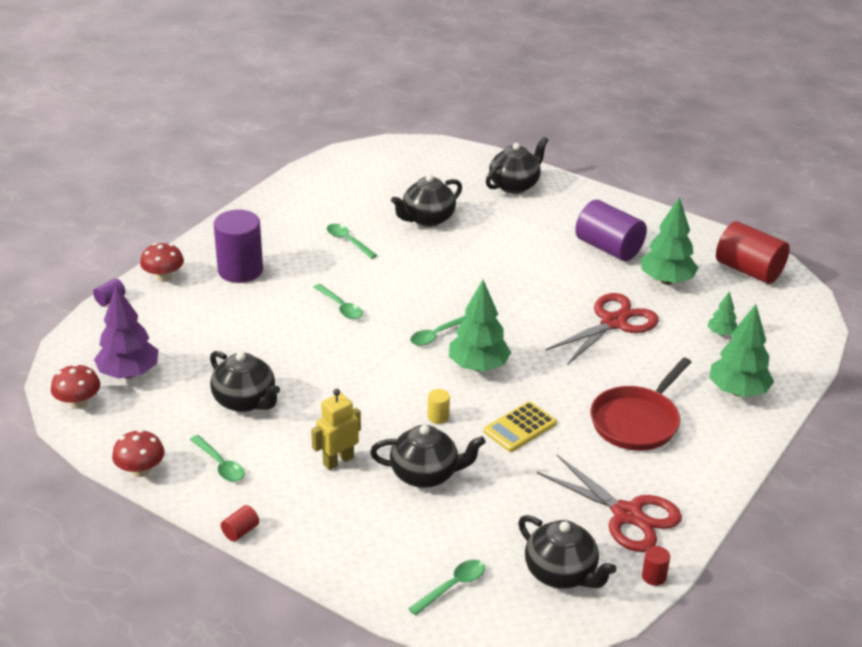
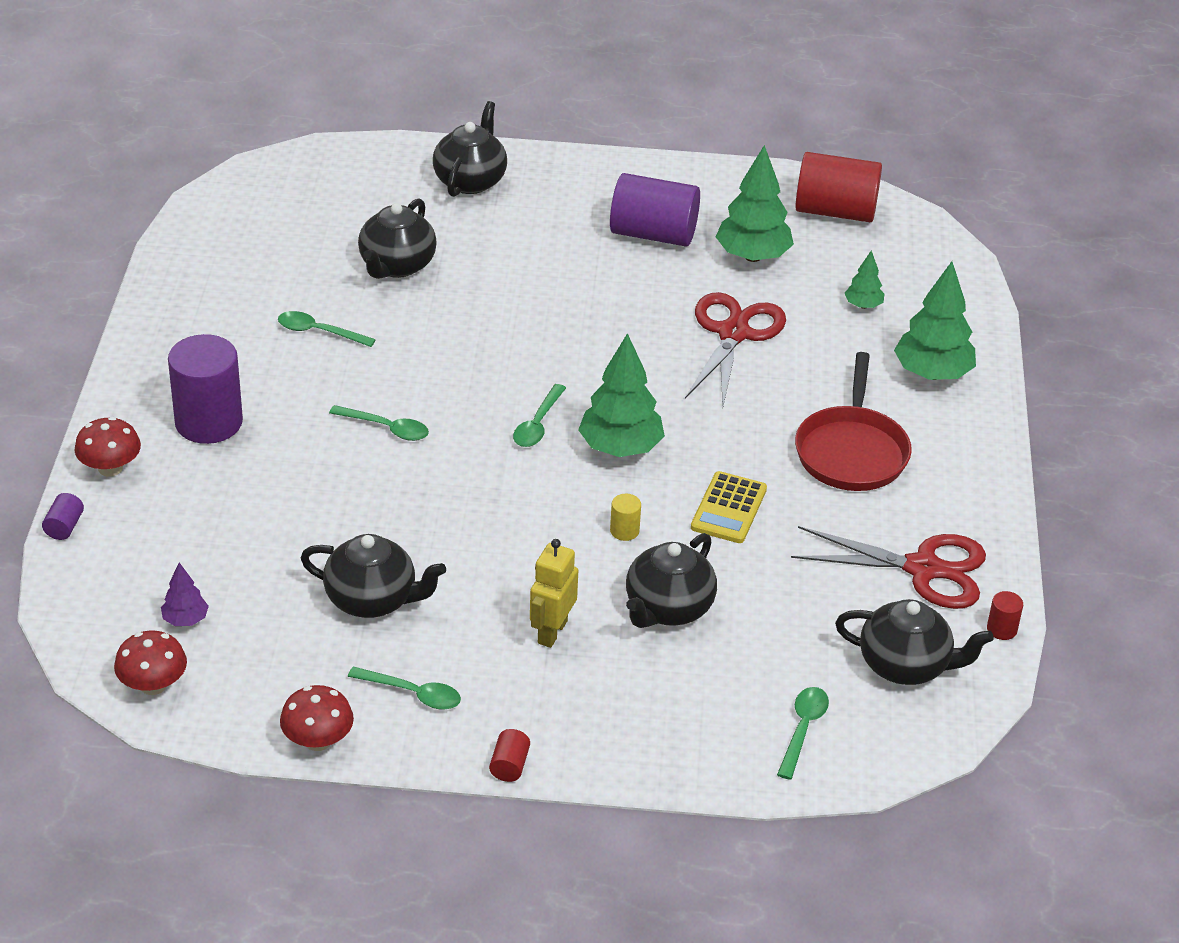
camera: 30 degrees left, 5 degrees up
(129, 373) = (185, 620): purple tree -> purple tree, size x0.51
(425, 474) = (668, 609): black teapot -> black teapot turned 150 degrees clockwise

